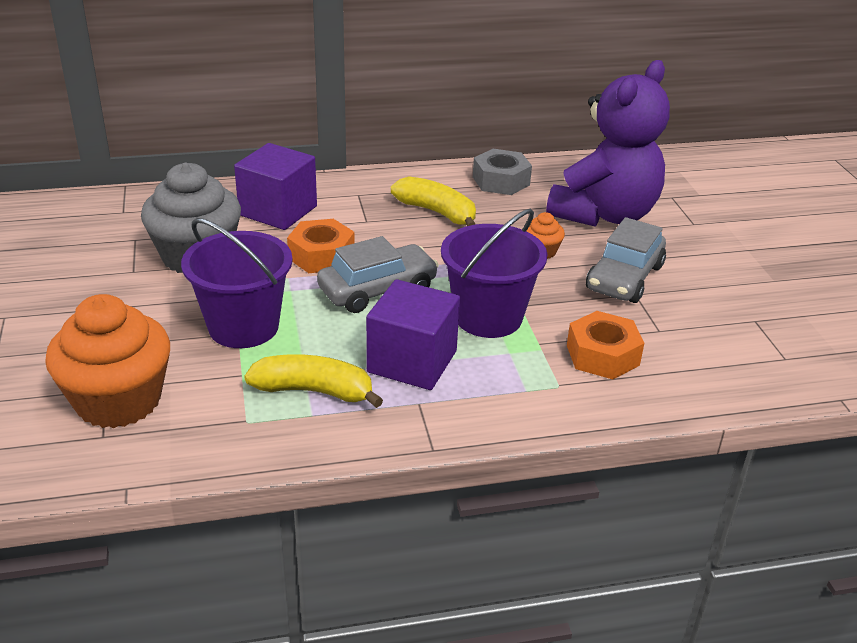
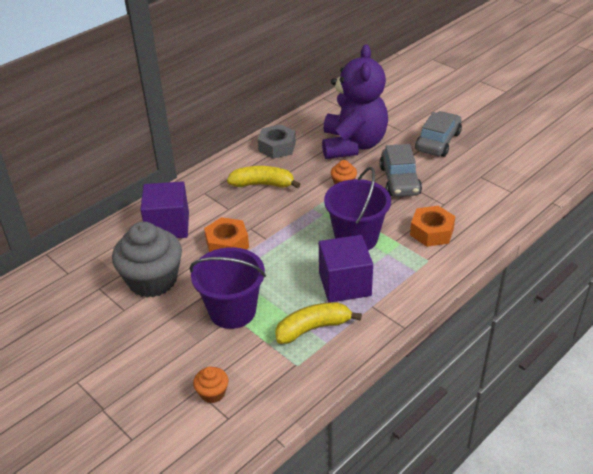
camera: 30 degrees left, 5 degrees up
(118, 400) = (212, 393): orange cupcake -> orange cupcake, size x0.44
(377, 290) = (282, 250): grey car -> grey car (438, 142)

